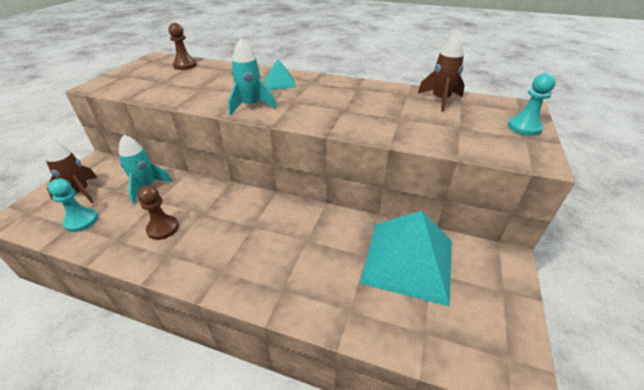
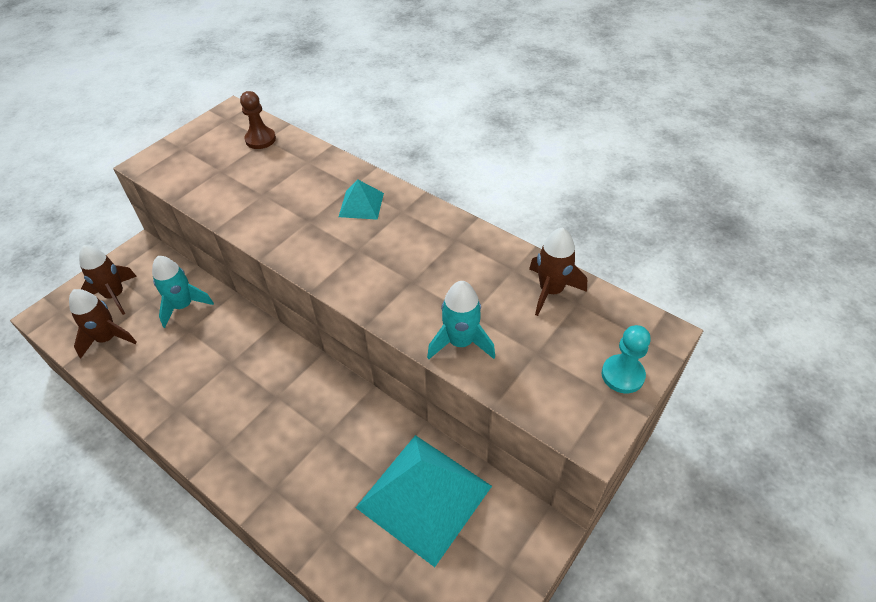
camera: 20 degrees right, 10 degrees up
(81, 221) = (108, 338): turquoise pawn -> brown rocket
(163, 228) = (183, 372): brown pawn -> none
(251, 106) = (304, 246): turquoise rocket -> turquoise rocket (460, 342)

